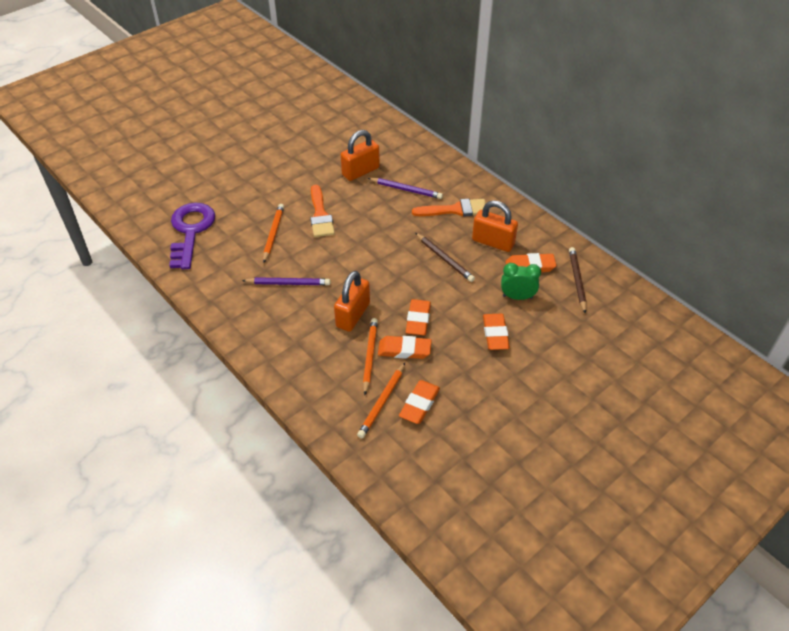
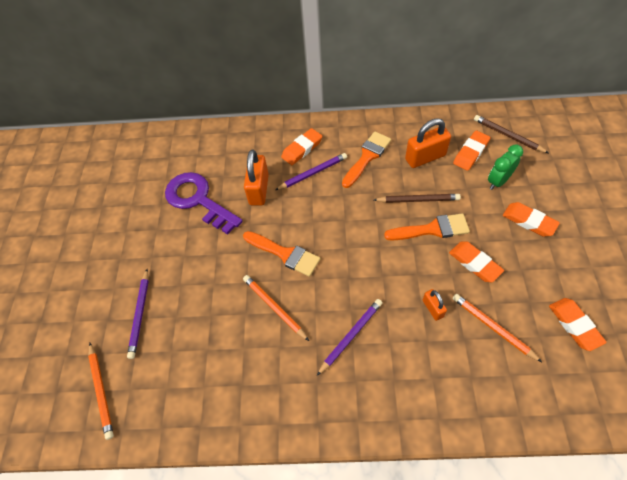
camera: 45 degrees left, 10 degrees up
(191, 231) = (201, 380): purple key -> purple key (198, 200)
(208, 177) = (140, 315): none -> purple pencil
(353, 315) = (432, 308): orange padlock -> orange padlock, size x0.54
(381, 402) = (554, 353): orange pencil -> orange pencil (101, 391)
(404, 350) = (503, 296): orange eraser -> orange eraser (302, 149)
(424, 280) = (432, 229): none -> orange brush

